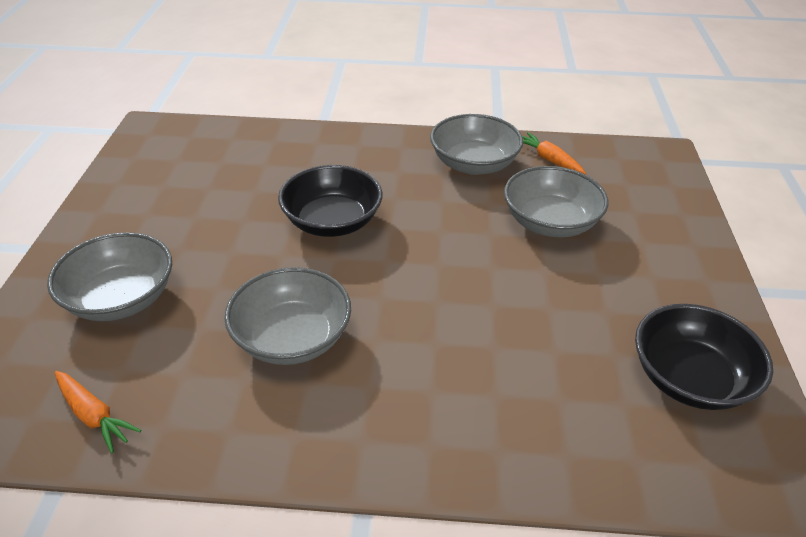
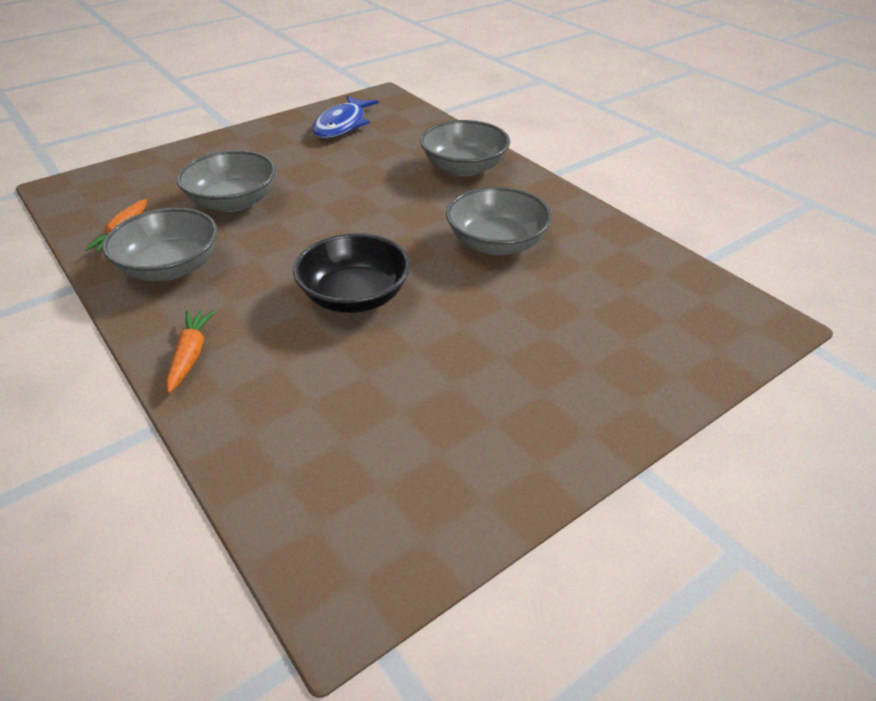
camera: 130 degrees left, 0 degrees up
(93, 415) = (662, 276): orange carrot -> orange carrot (190, 355)
(121, 299) = (589, 342): grey bowl -> grey bowl (464, 167)
(689, 378) = (342, 125): black bowl -> blue fish

